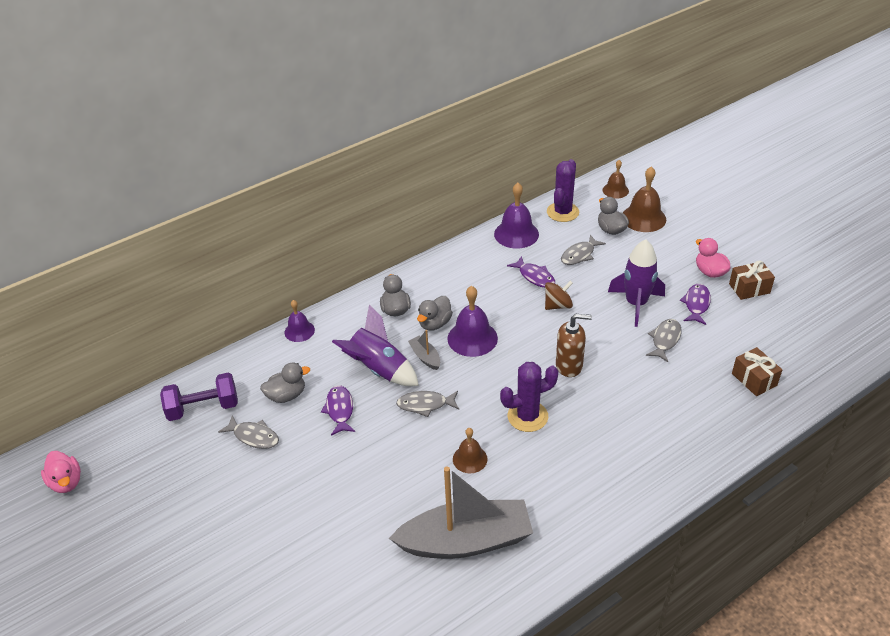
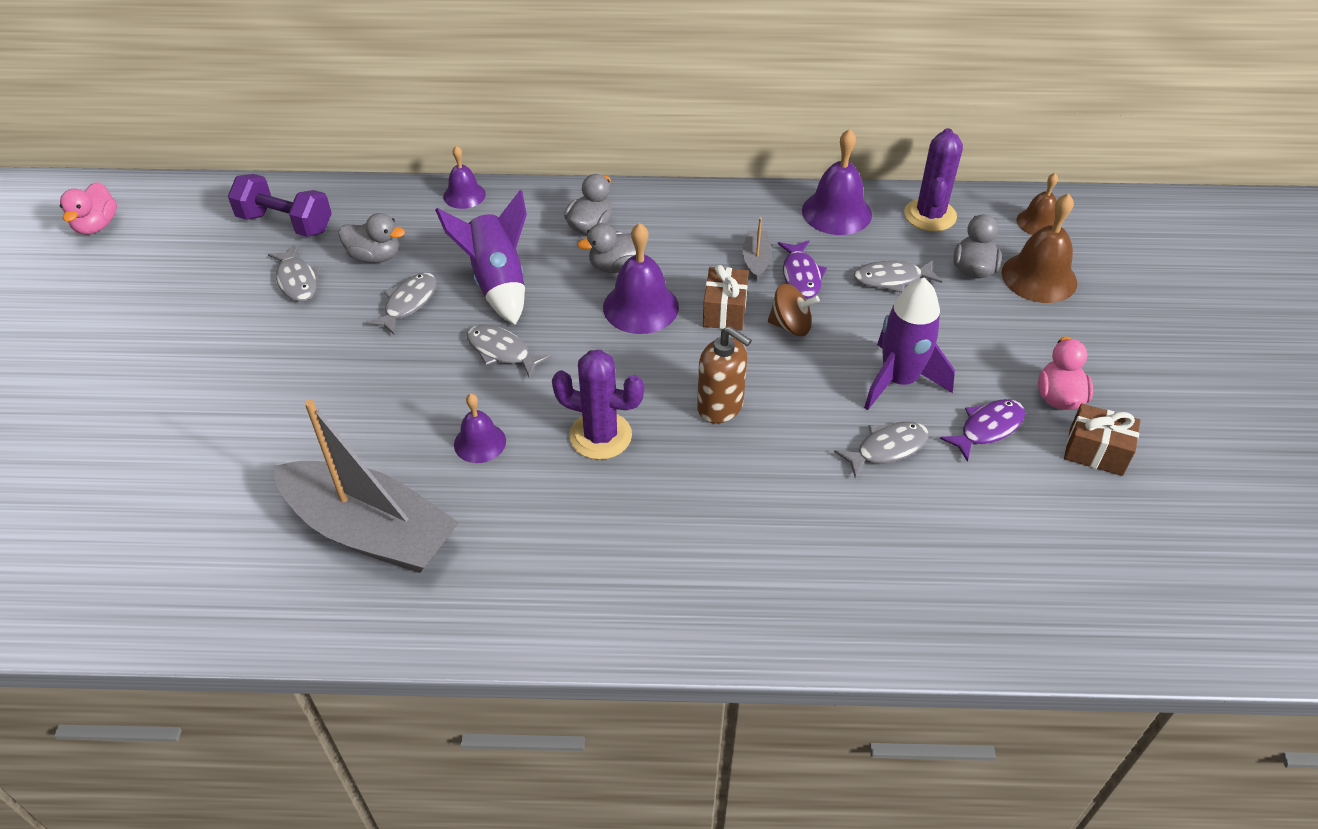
camera: 35 degrees right, 5 degrees up
(340, 410) = (408, 303): purple fish -> grey fish
(425, 357) = (563, 298): grey boat -> grey boat (756, 261)
(470, 459) = (480, 442): brown bell -> purple bell
(562, 212) = (930, 215): purple cactus -> purple cactus turned 45 degrees counterclockwise
(754, 379) = (958, 576): brown gift -> brown gift (725, 311)

